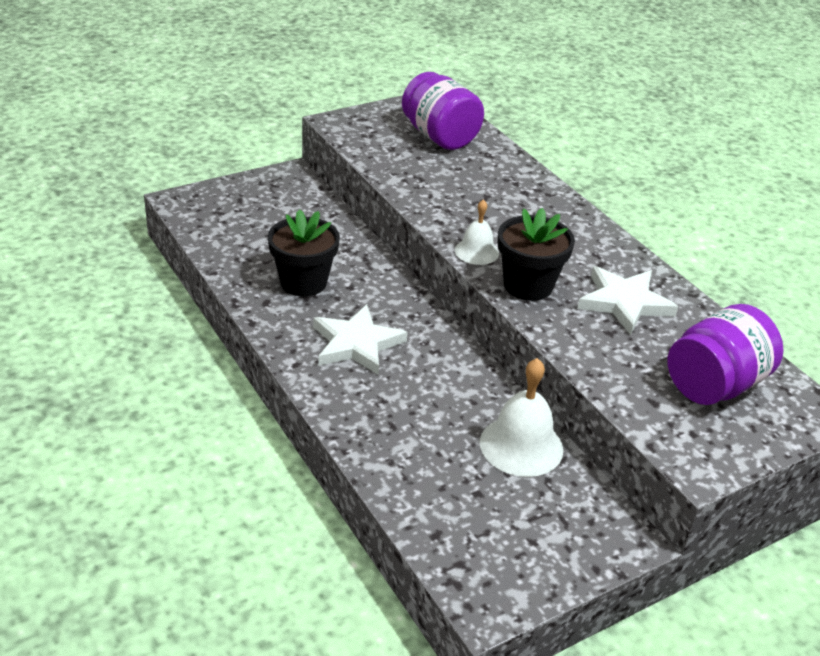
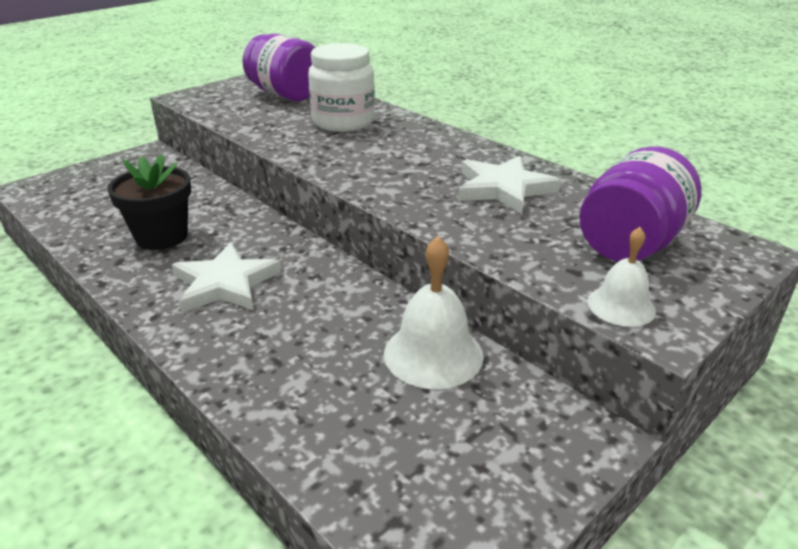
camera: 10 degrees left, 5 degrees down
(476, 251) = (339, 170): white bell -> white bell (621, 306)
(492, 187) = (343, 122): none -> white jar
(528, 285) = (400, 189): black flower pot -> none

